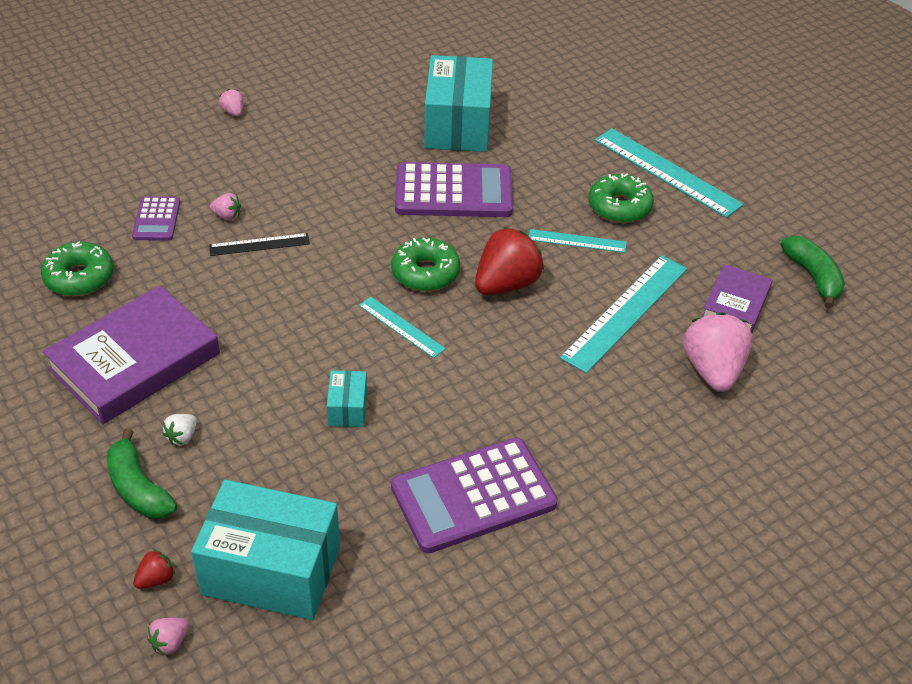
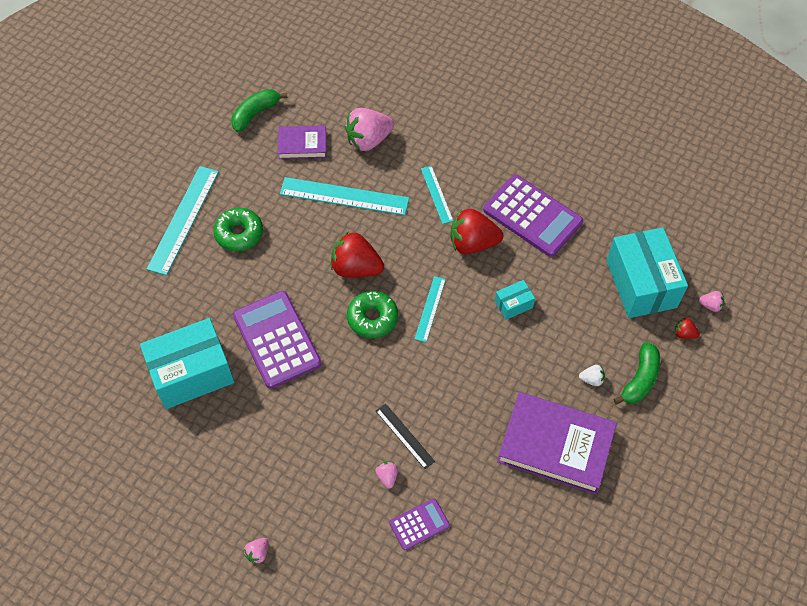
camera: 115 degrees left, 15 degrees up
(79, 277) = (508, 536): green donut -> none
(470, 408) = (472, 243): none -> red strawberry
(577, 241) = (290, 245): turquoise ruler -> turquoise ruler (436, 194)

